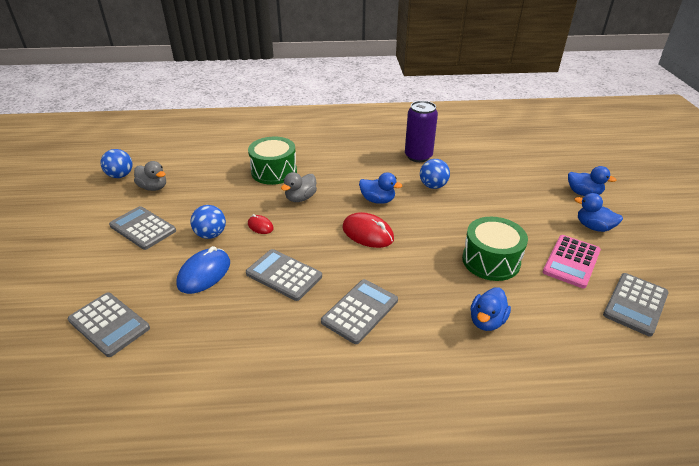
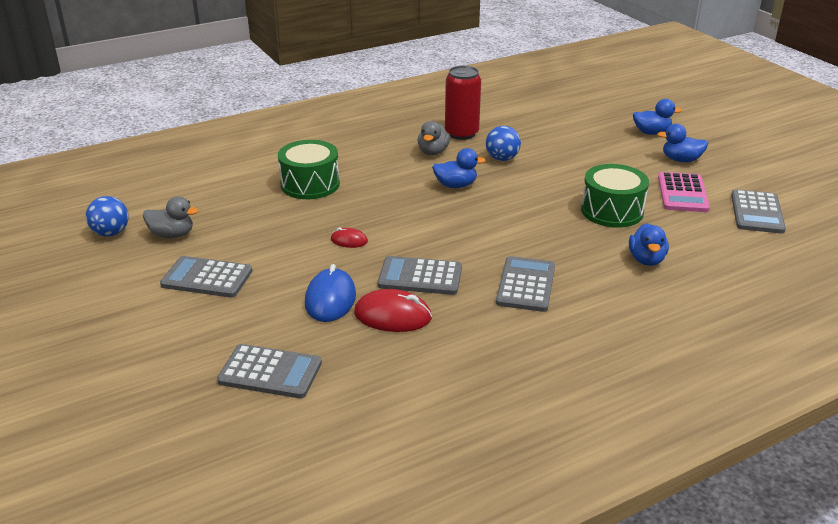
camera: 25 degrees left, 5 degrees down
(211, 234) = (299, 263): blue ball -> none
(300, 198) = (368, 203): grey duck -> grey duck (433, 152)
(368, 233) = (473, 218): red mouse -> red mouse (392, 316)
(418, 156) = (461, 133): purple can -> red can

